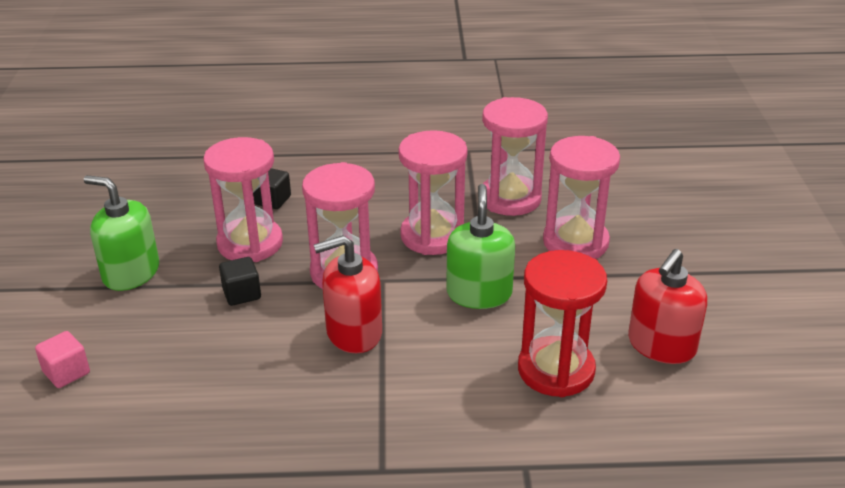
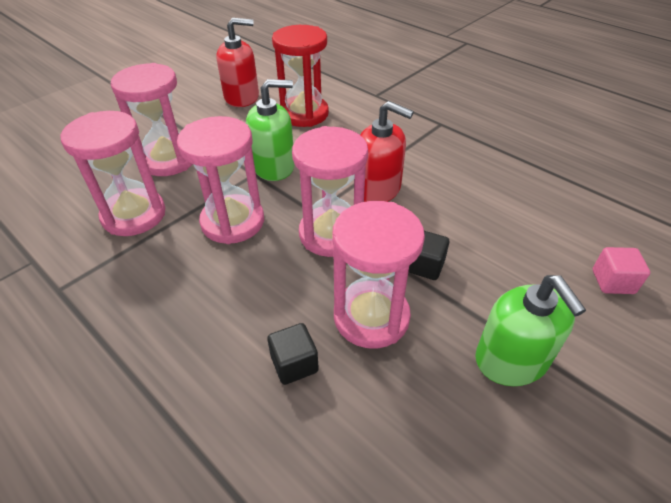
camera: 135 degrees left, 10 degrees up
(479, 293) = (274, 166): green soap dispenser -> green soap dispenser turned 150 degrees counterclockwise

